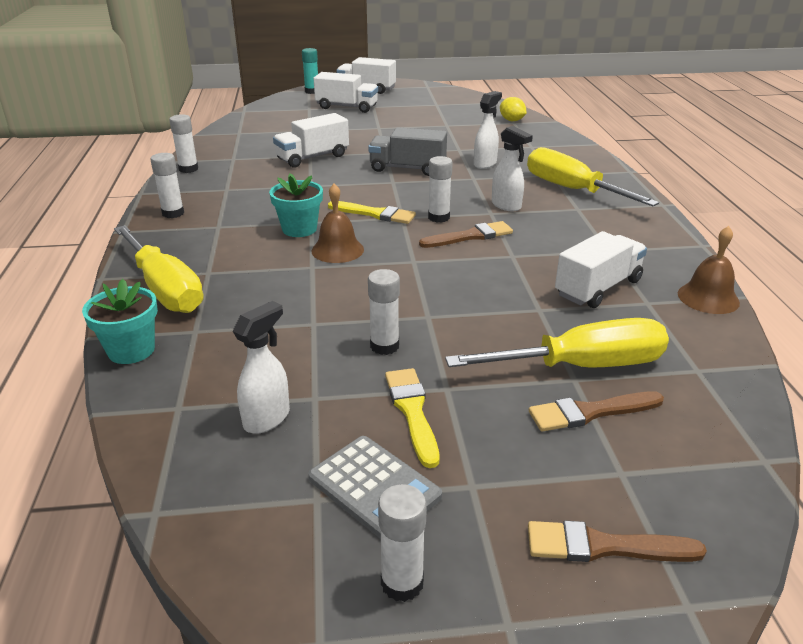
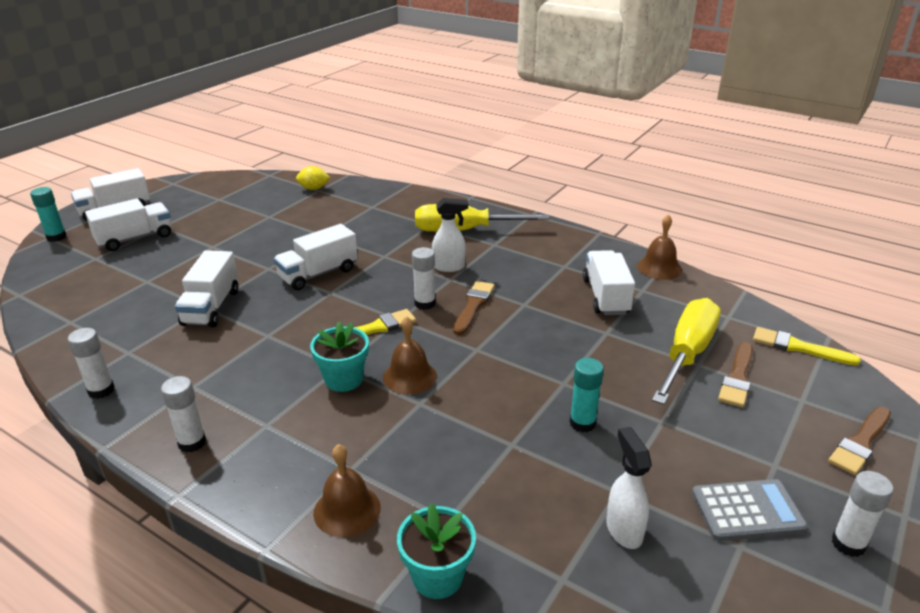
camera: 50 degrees left, 0 degrees up
(165, 289) = (347, 510): yellow screwdriver -> brown bell
(384, 346) = (582, 423): white glue stick -> turquoise glue stick
(407, 168) = (318, 274): grey truck -> white truck
(412, 411) = (676, 451): yellow brush -> yellow brush (798, 347)
(485, 164) = (369, 239): white spray bottle -> none

